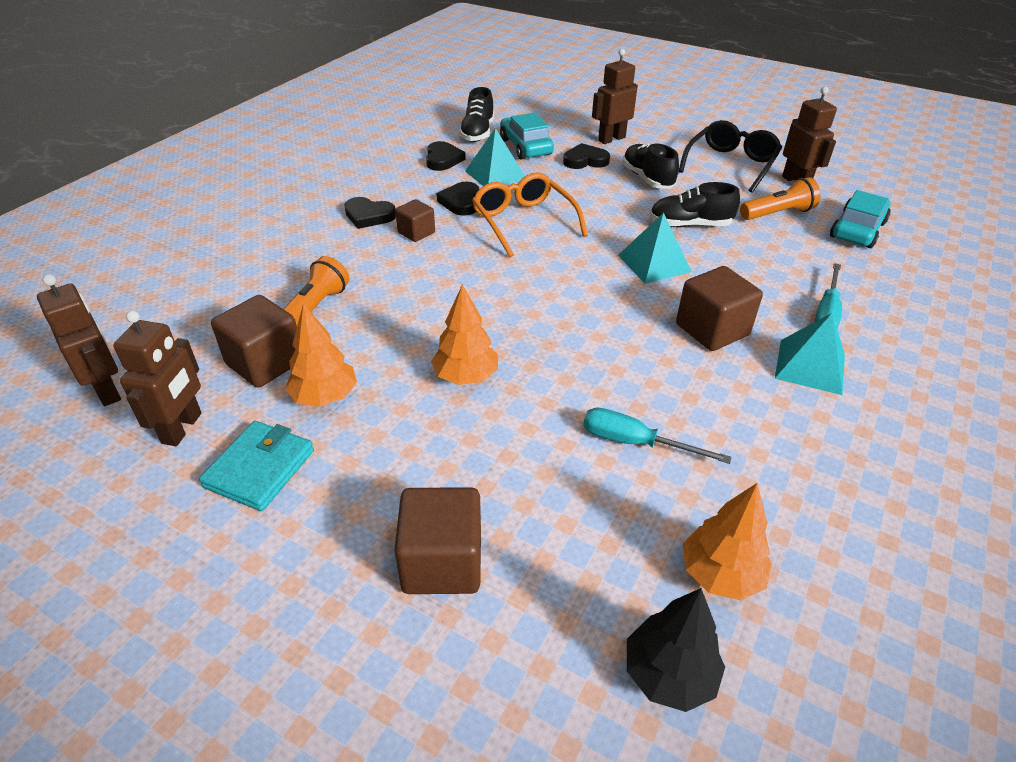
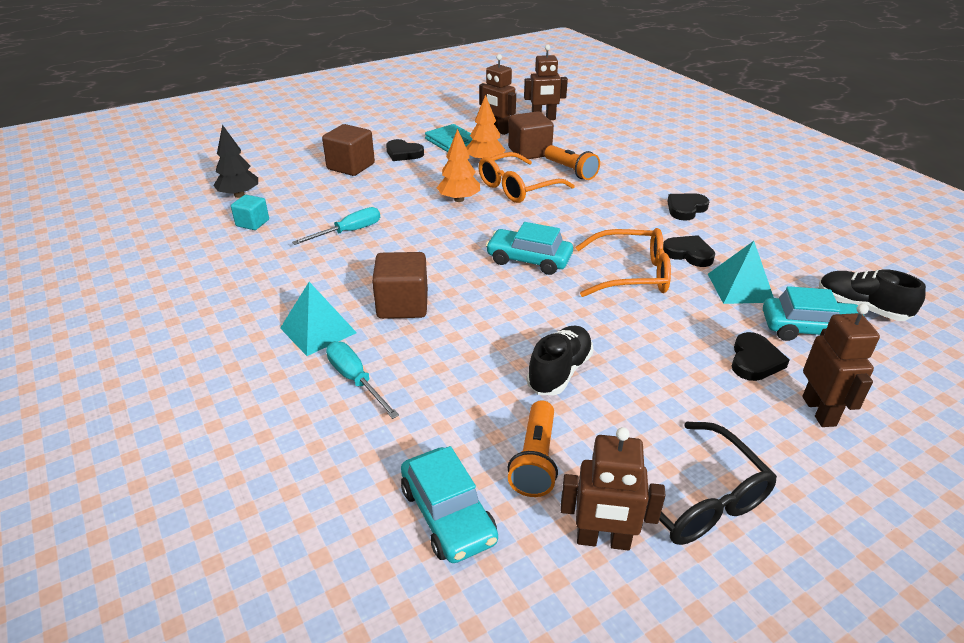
camera: 120 degrees right, 5 degrees down
(394, 337) = (517, 187): none -> orange glasses
(416, 233) = (645, 222): brown cube -> none
(443, 159) = (789, 267): black heart -> black heart (403, 153)
(555, 280) = (529, 260): none -> turquoise car
(647, 179) = (683, 390): black shoe -> none
(654, 263) = (511, 317): turquoise pyramid -> none
(720, 574) = (252, 223): orange tree -> turquoise cube

